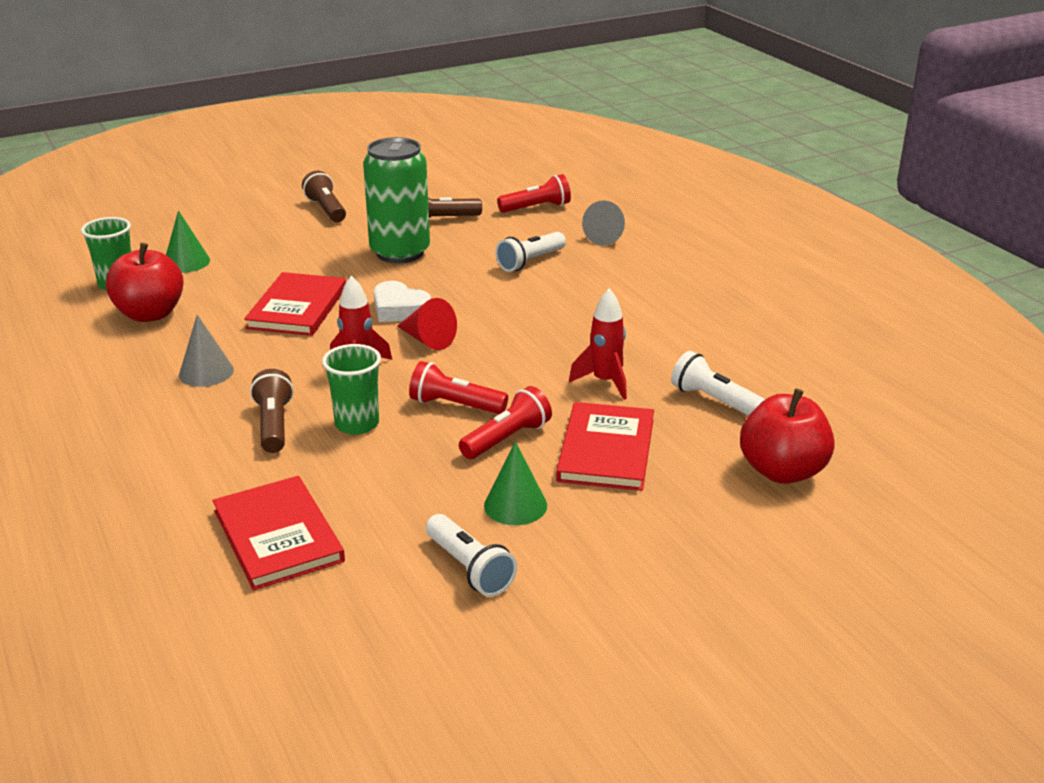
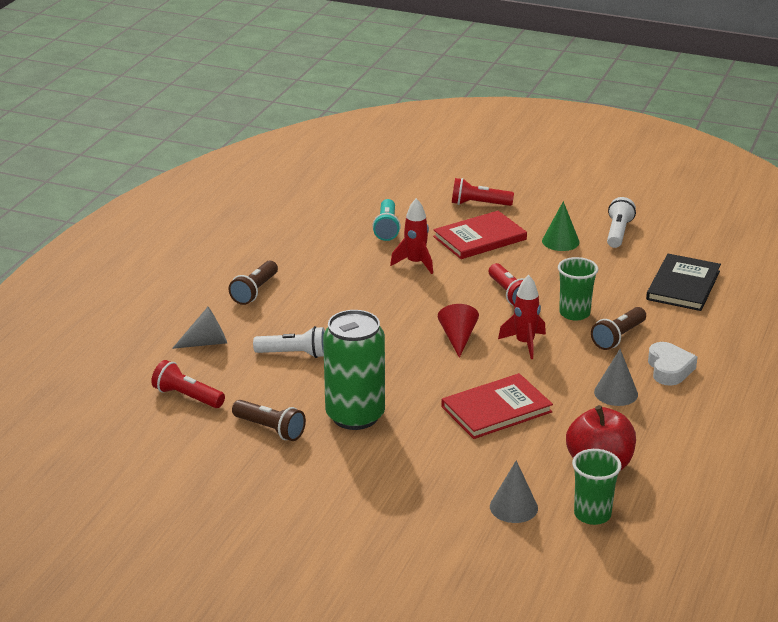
camera: 130 degrees left, 0 degrees up
(186, 262) = (513, 507): green cone -> grey cone
(278, 536) = (683, 285): red book -> black book
(326, 209) = (326, 501): brown flashlight -> brown flashlight (255, 291)
(399, 310) = (437, 368): white heart -> white heart (669, 369)
(507, 439) = (514, 266): red flashlight -> red flashlight (479, 204)
(714, 400) = (387, 228): white flashlight -> turquoise flashlight
(782, 471) = (426, 193): red apple -> none

